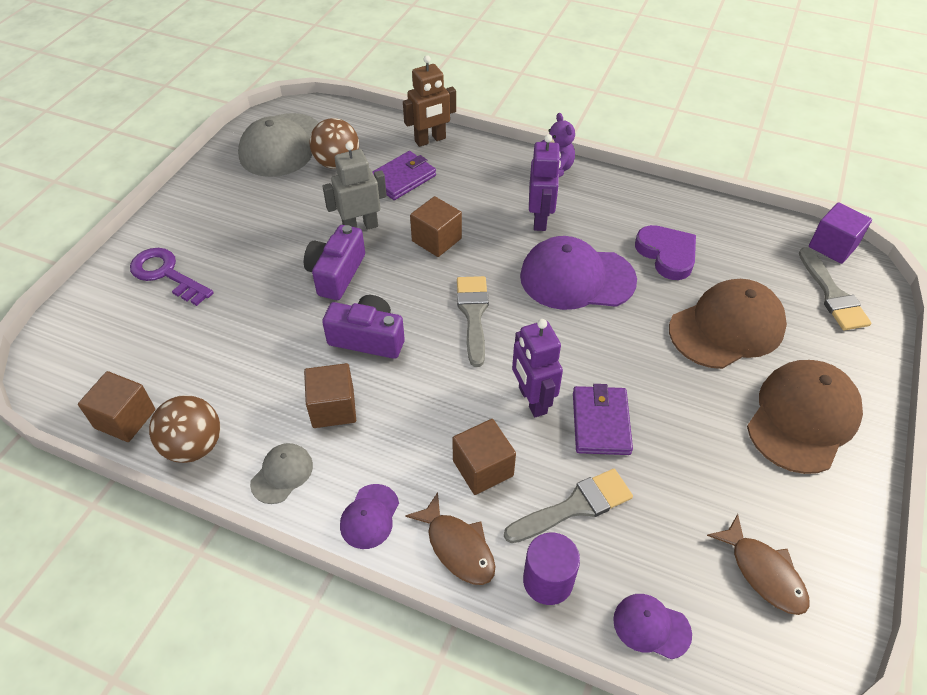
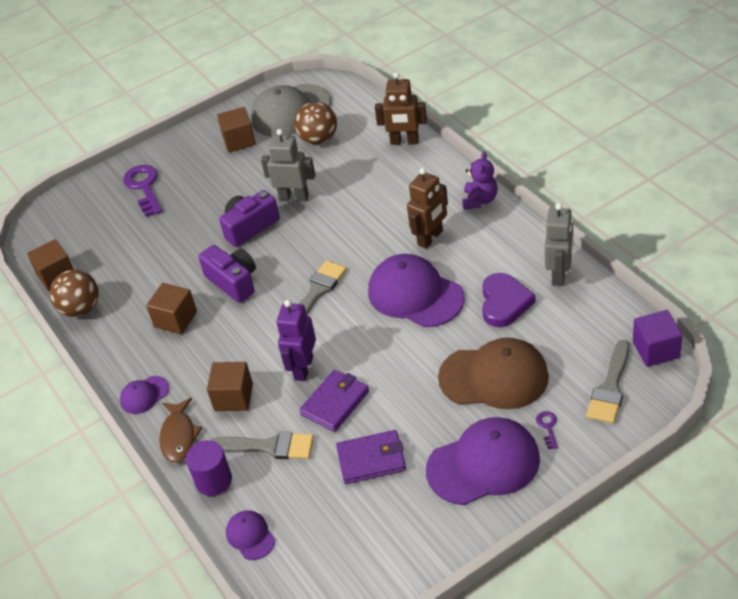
camera: 40 degrees right, 5 degrees down
(282, 474) = (116, 347): grey cap -> none
(402, 178) = (355, 168): purple wallet -> purple wallet (371, 459)
(436, 240) = (339, 226): brown cube -> brown cube (239, 140)
(540, 219) = (430, 238): purple robot -> brown robot
(689, 211) = (559, 274): none -> grey robot
(763, 572) = (350, 543): brown fish -> none
(802, 418) = (483, 464): brown cap -> purple cap
(820, 354) = (547, 427): none -> purple key

